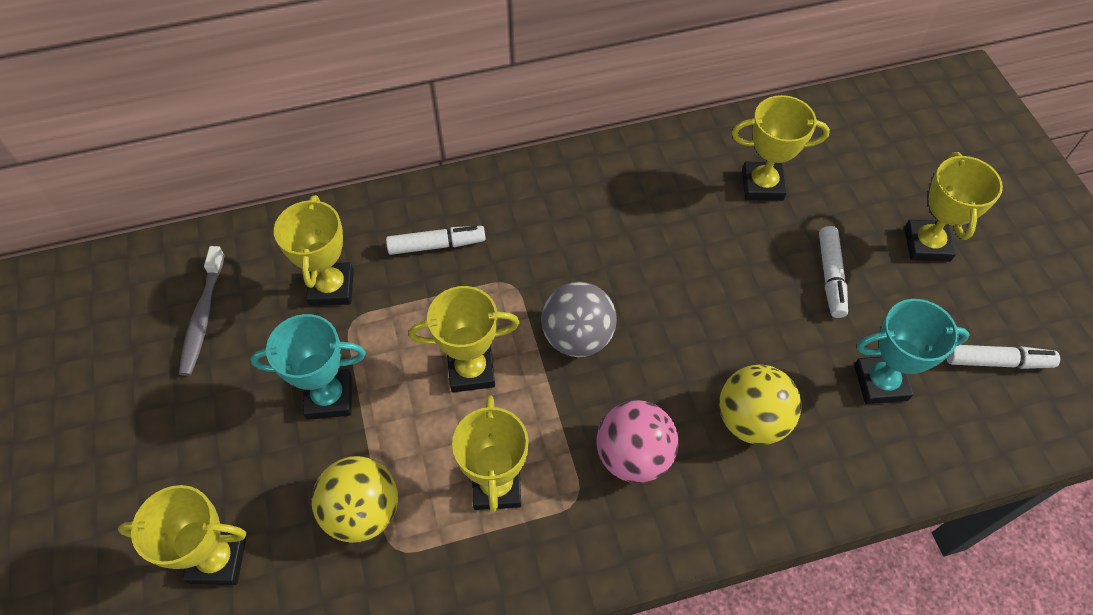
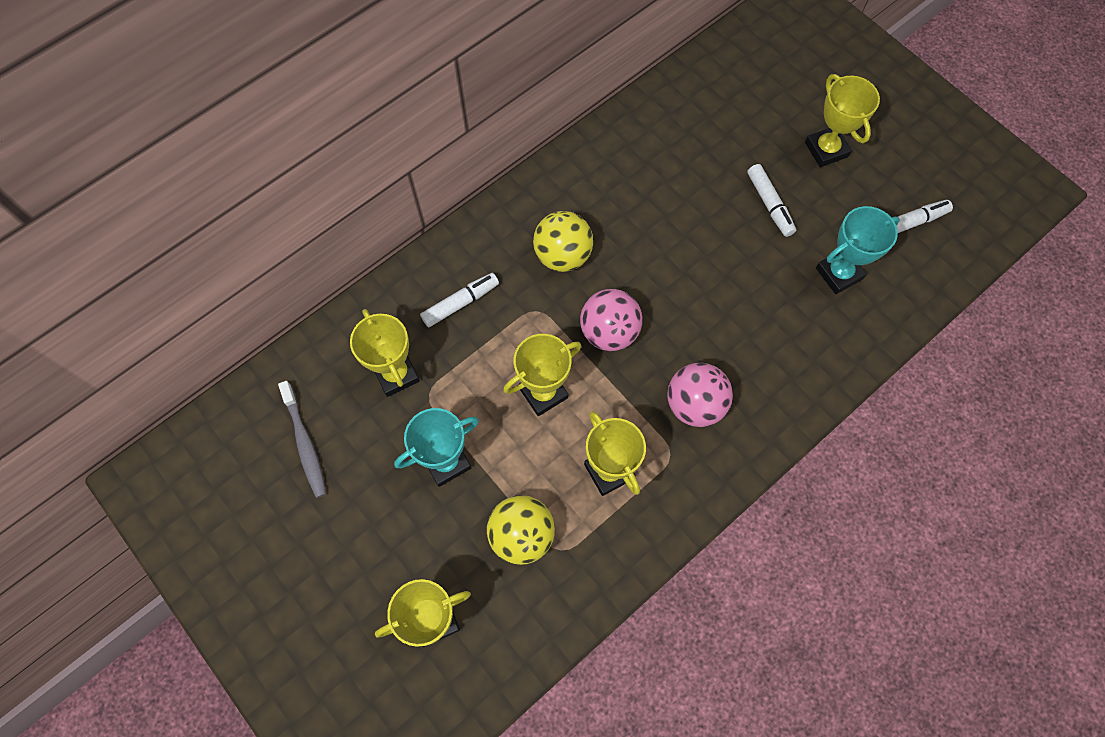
camera: 25 degrees left, 10 degrees up
(577, 337) = (609, 332): grey ball -> pink ball
(751, 420) = (763, 341): yellow ball -> yellow ball (562, 255)
(762, 185) = (686, 148): yellow trophy -> none

